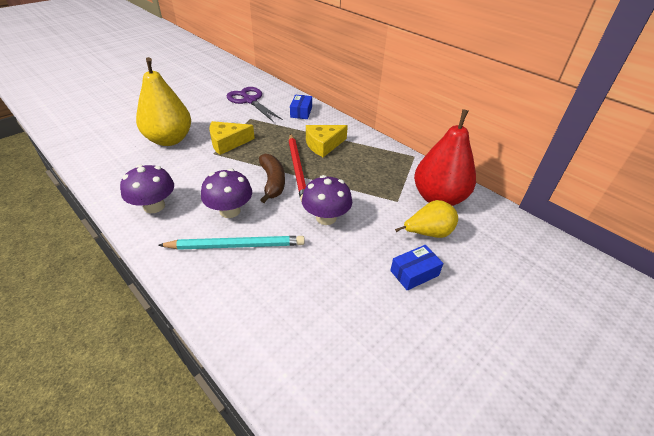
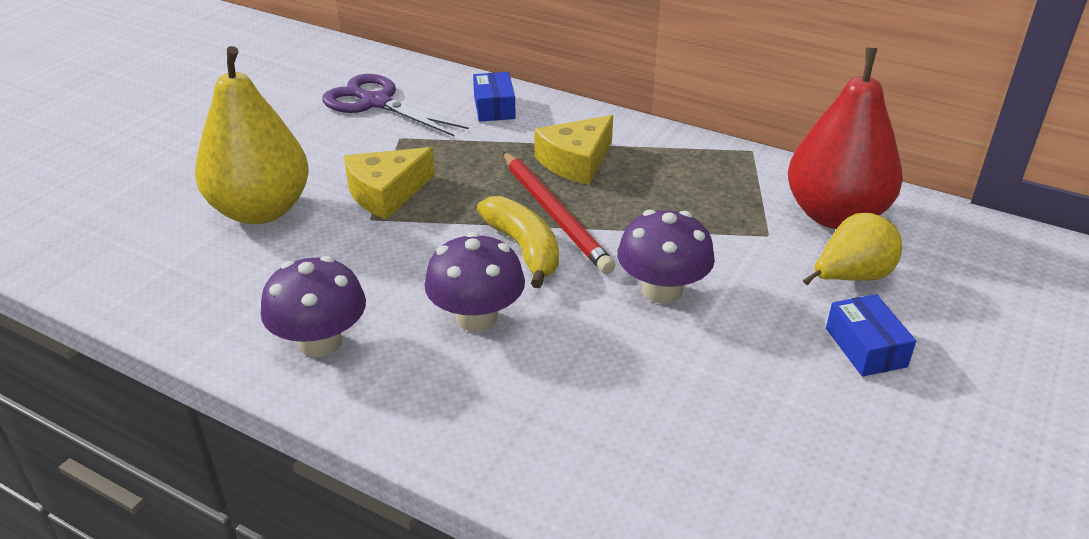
camera: 15 degrees left, 5 degrees down
(236, 245) = (530, 375): turquoise pencil -> none
(272, 182) = (524, 249): brown banana -> yellow banana
(414, 273) = (866, 347): blue box -> blue box turned 60 degrees counterclockwise

